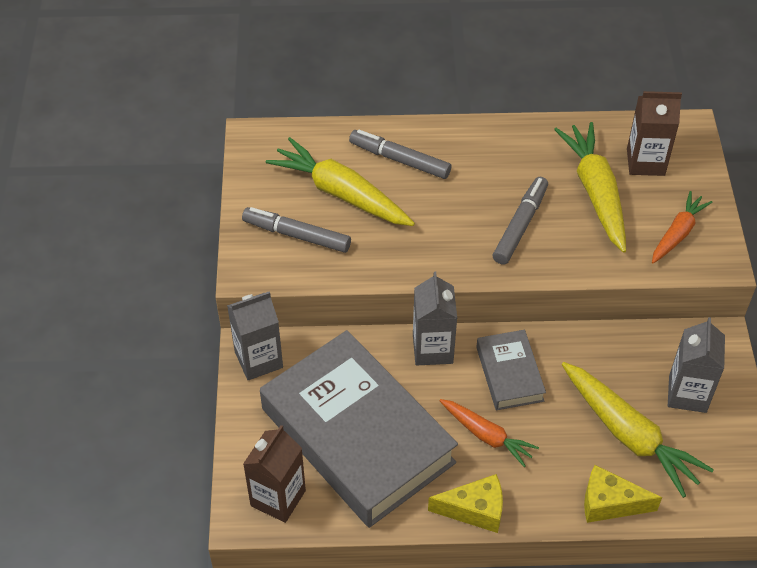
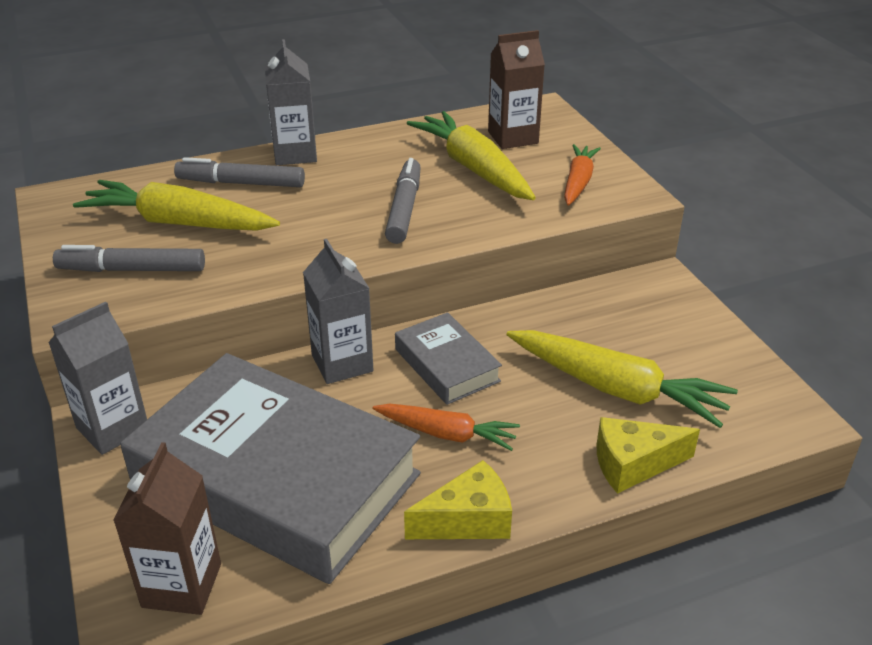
camera: 20 degrees left, 15 degrees down
(687, 394) = (658, 334): grey carton -> grey carton (295, 154)

